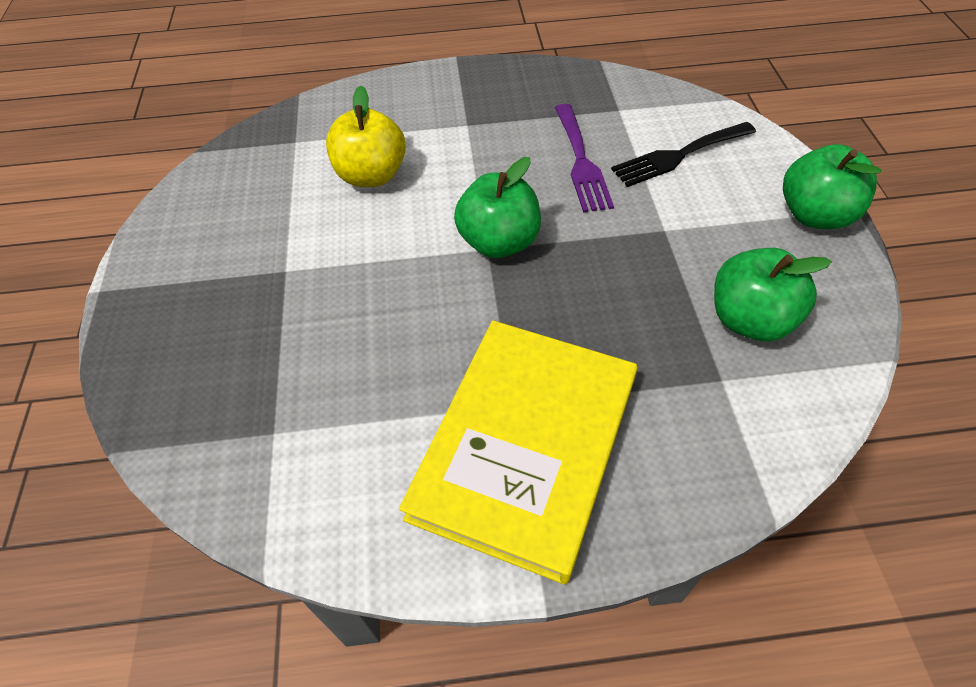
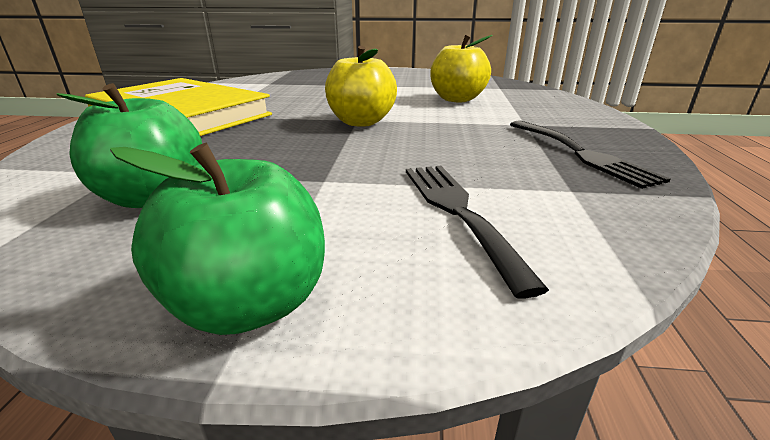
camera: 100 degrees right, 25 degrees down
(499, 242) = (361, 122): green apple -> yellow apple
(545, 99) = (581, 154): none -> black fork
(581, 162) = (457, 157): purple fork -> none

